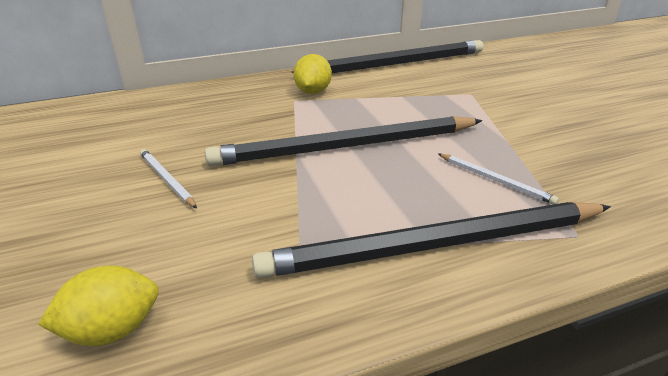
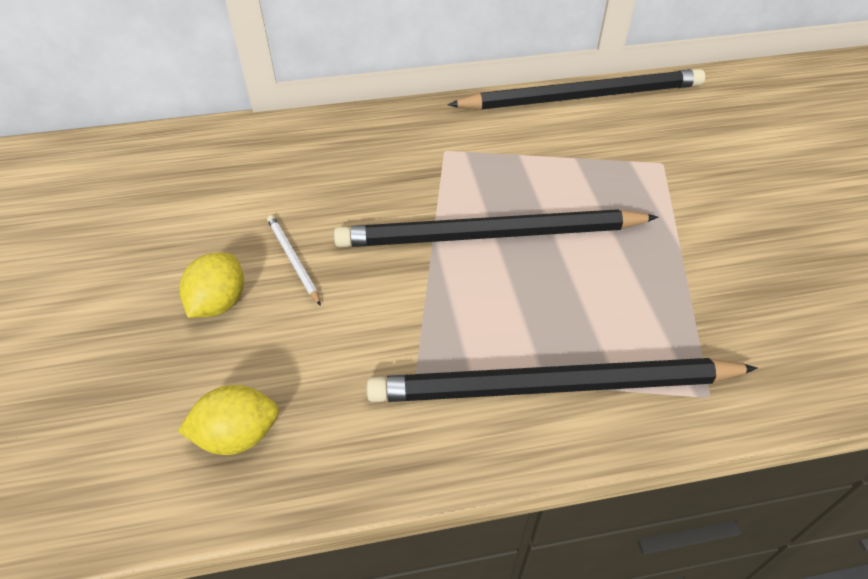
camera: 10 degrees right, 15 degrees up
(313, 91) = (469, 138): yellow lemon -> yellow lemon (219, 303)
(495, 180) = (645, 308): white pencil -> none

